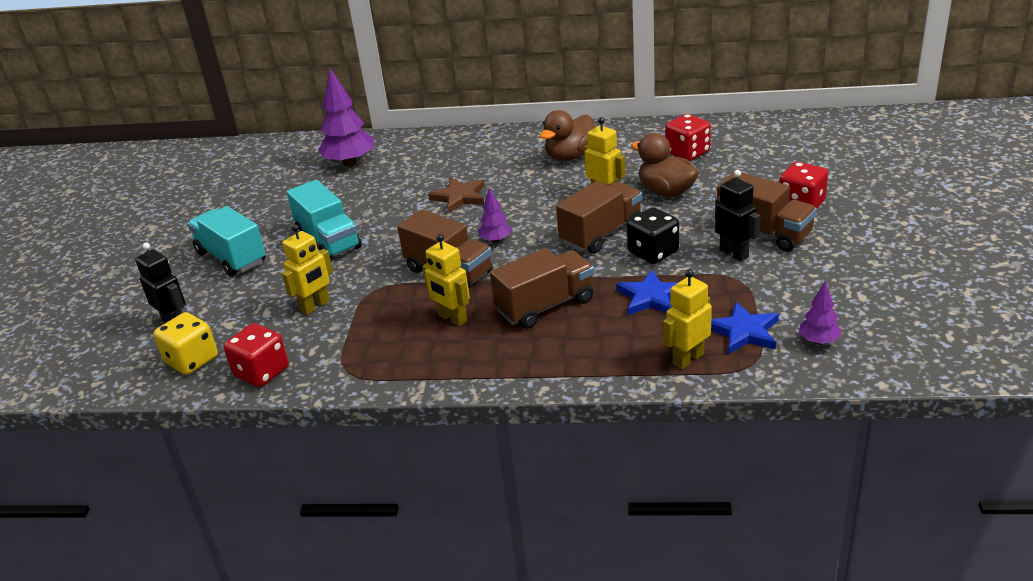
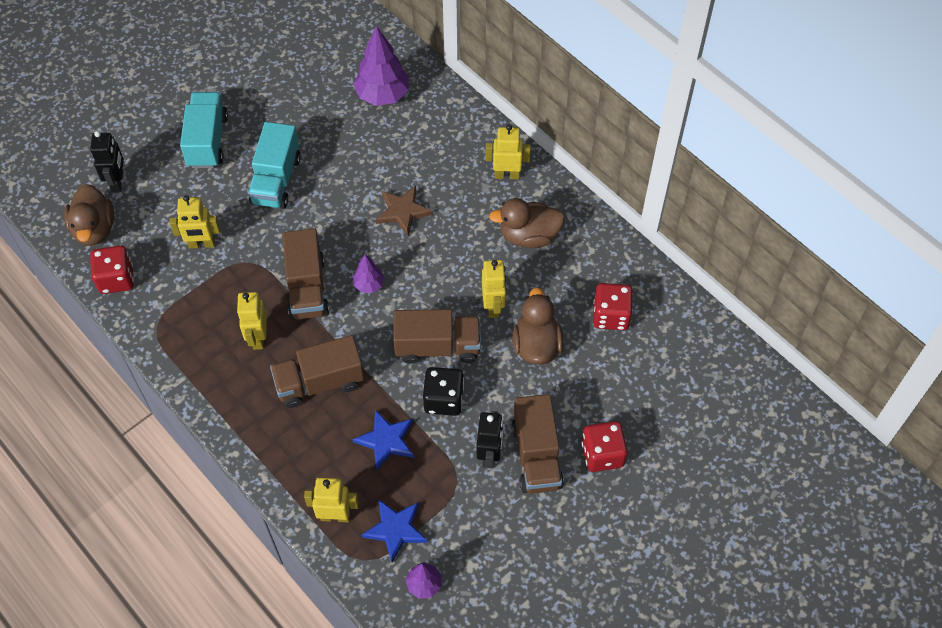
camera: 40 degrees right, 25 degrees up
(192, 360) = (94, 229): yellow dice -> brown duck
(506, 143) = (507, 175): none -> yellow robot
(545, 306) = (319, 382): brown truck -> brown truck turned 150 degrees clockwise

